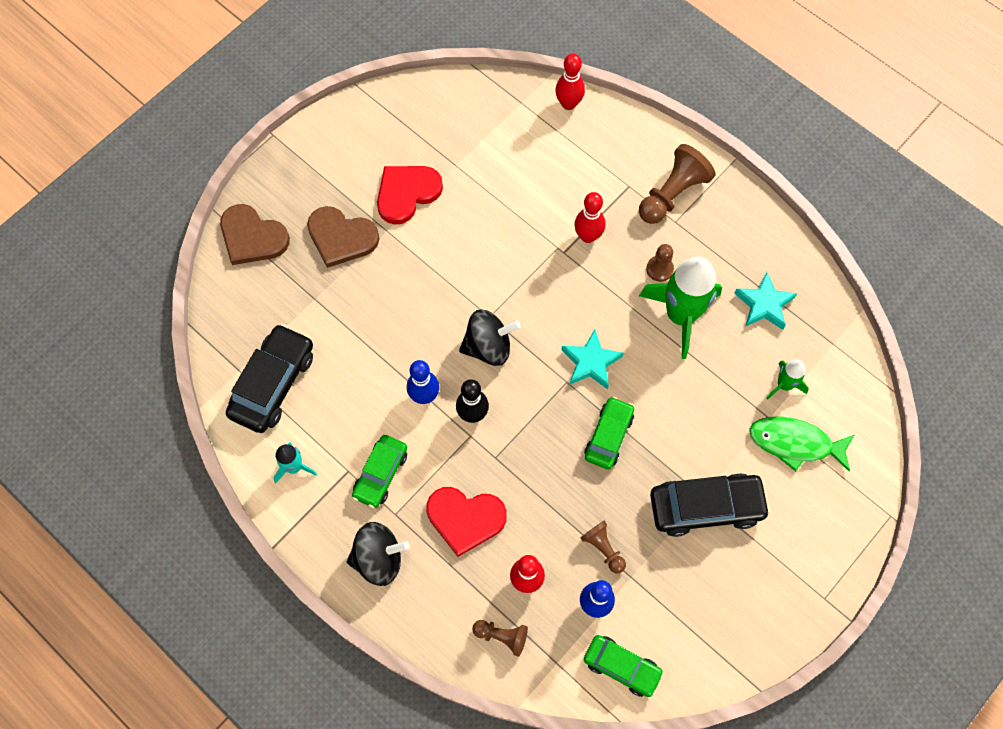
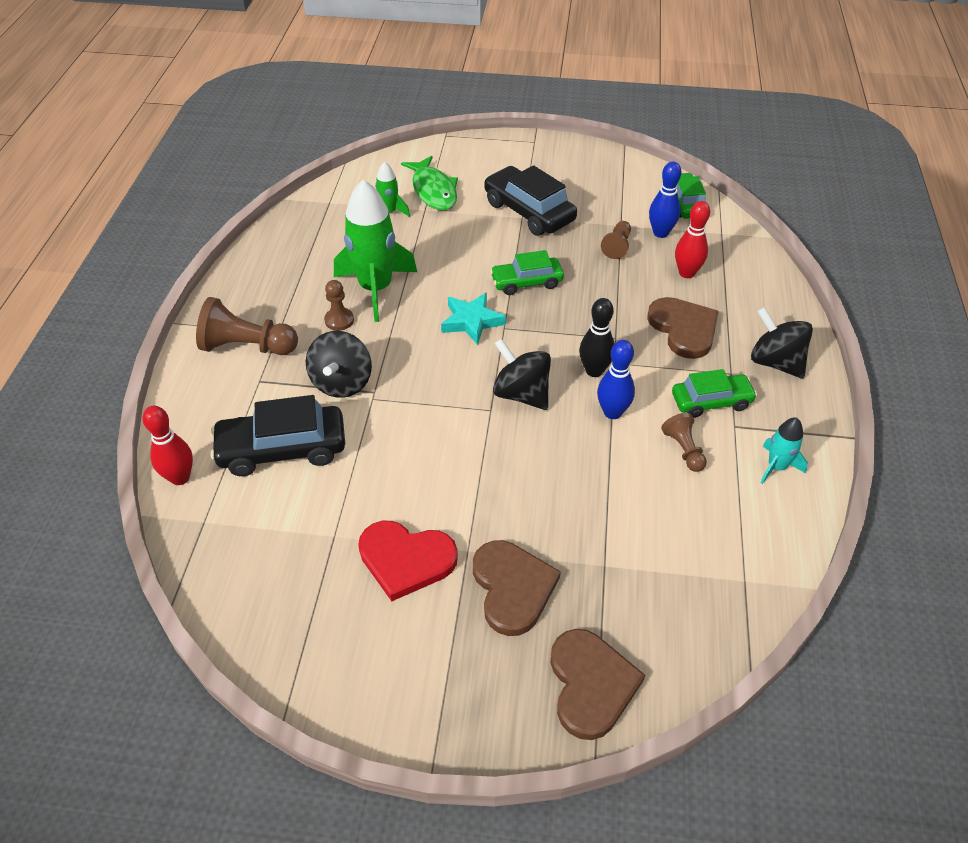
camera: 125 degrees left, 20 degrees down
(273, 384) = (725, 539): black car -> black car (282, 449)
(465, 519) = (683, 329): red heart -> brown heart
(502, 636) = (739, 266): brown pawn -> brown pawn (684, 449)
(588, 236) = (342, 383): red bowling pin -> black spinning top
(764, 304) = (323, 248): turquoise star -> none

